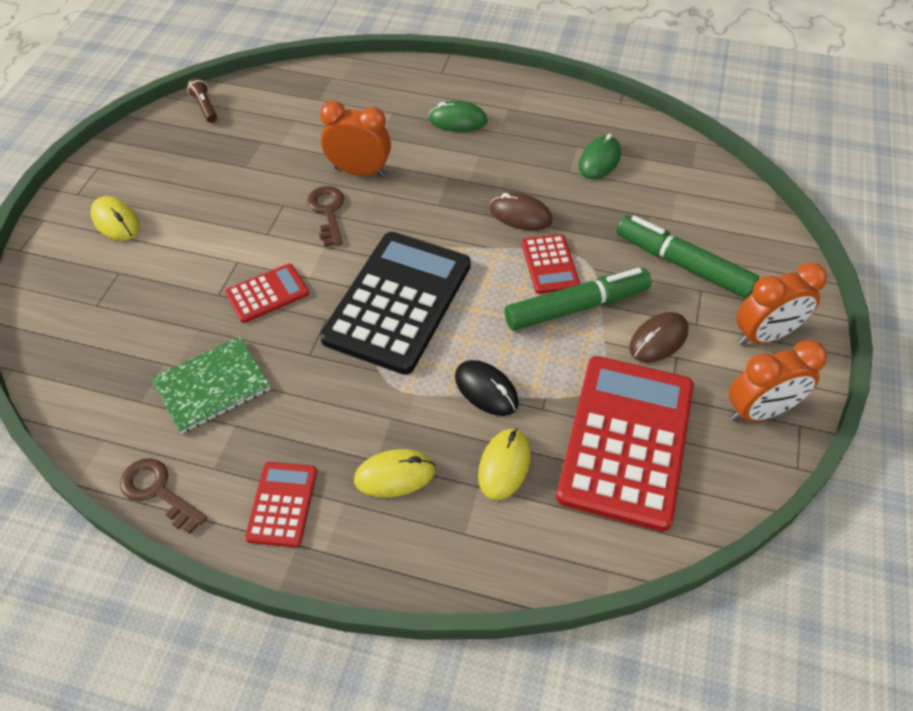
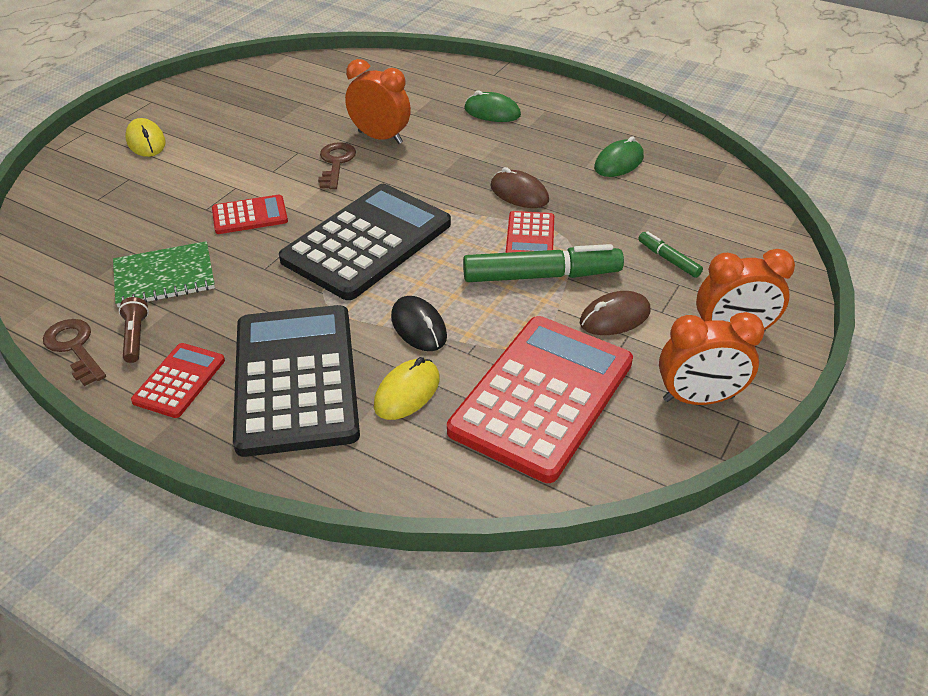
camera: 15 degrees right, 10 degrees down
(205, 107) = (265, 71): brown flashlight -> brown flashlight (135, 337)
(394, 475) = (296, 379): yellow mouse -> black calculator
(682, 264) = (668, 259): green marker -> green marker, size x0.49

